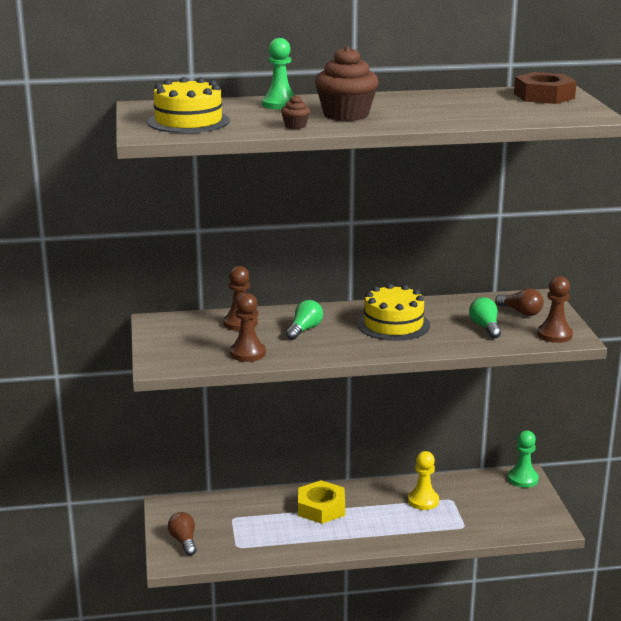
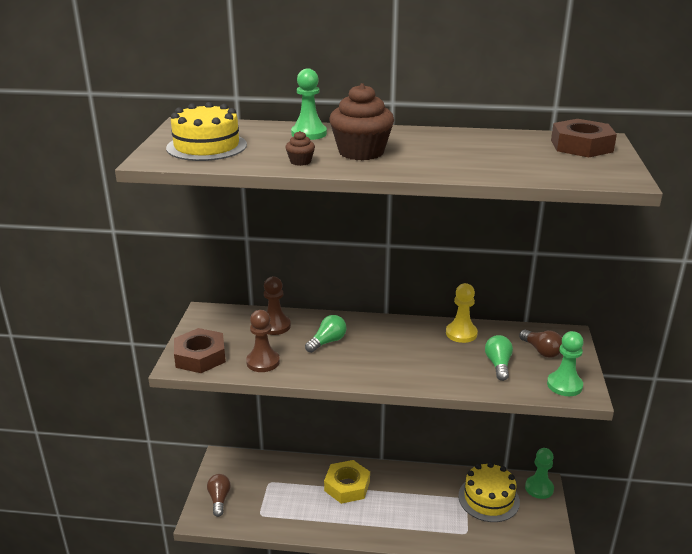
camera: 15 degrees right, 5 degrees up
(177, 357) = (200, 356): none -> brown nut
(393, 324) = (411, 348): yellow cake -> yellow cake (488, 498)
(423, 501) = (439, 495): yellow pawn -> yellow pawn (461, 333)
(554, 335) = (564, 385): brown pawn -> green pawn

